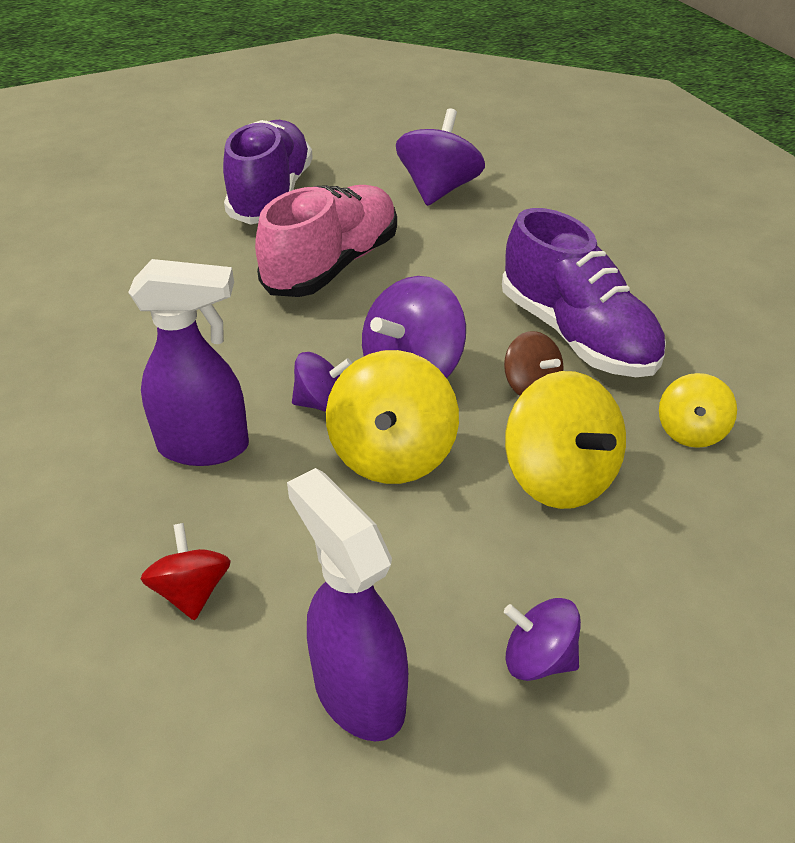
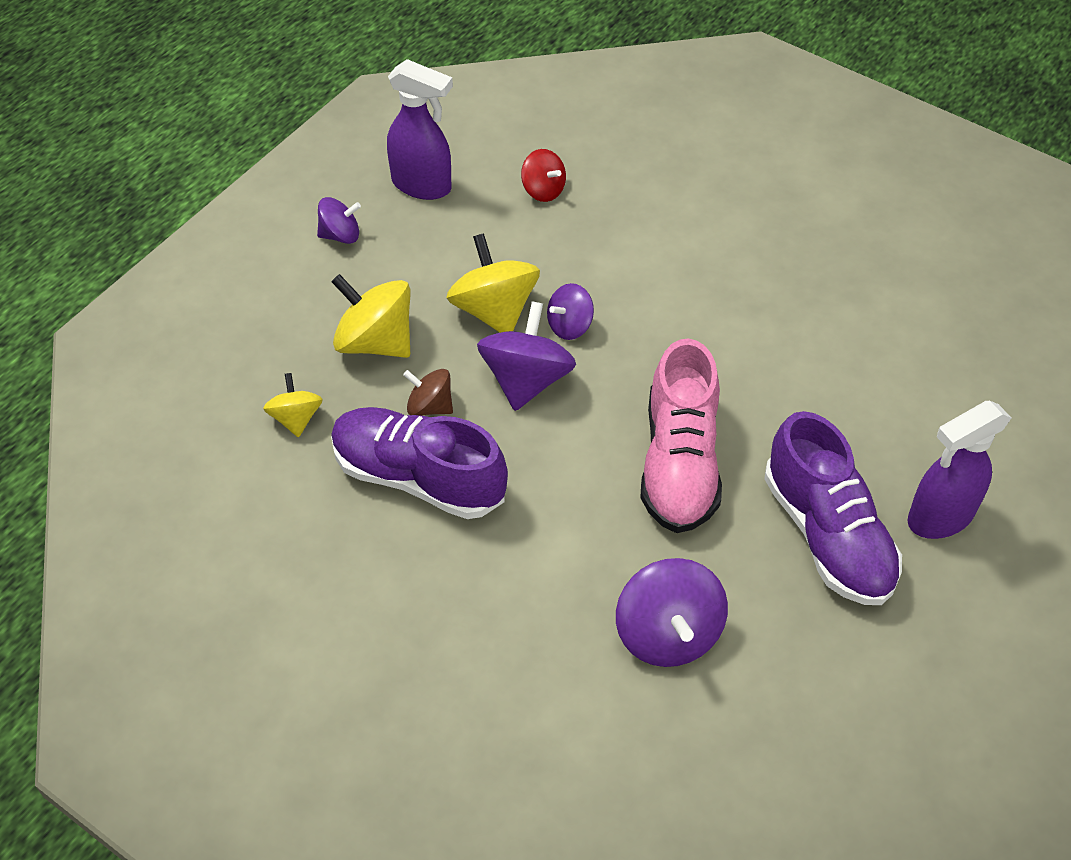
camera: 150 degrees right, 10 degrees up
(205, 447) = (616, 263): purple spray bottle -> purple spray bottle (939, 517)

